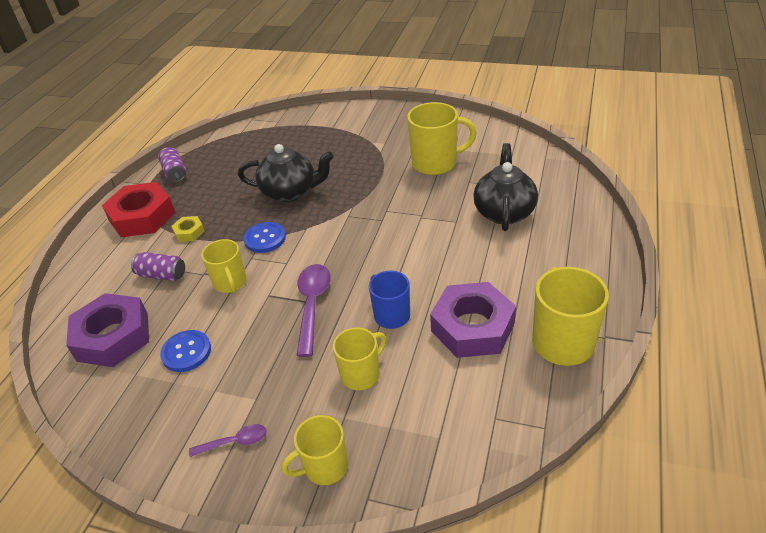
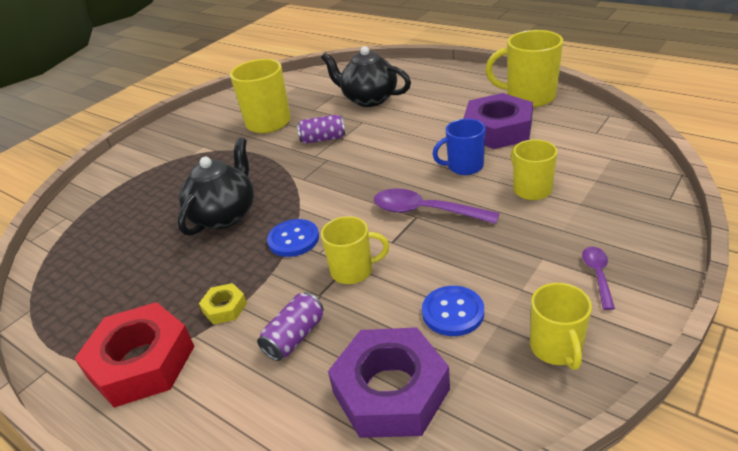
camera: 70 degrees left, 5 degrees down
(175, 172) = (68, 323): purple can -> purple can (323, 139)
(324, 467) = (635, 218): yellow mug -> yellow mug (556, 348)

